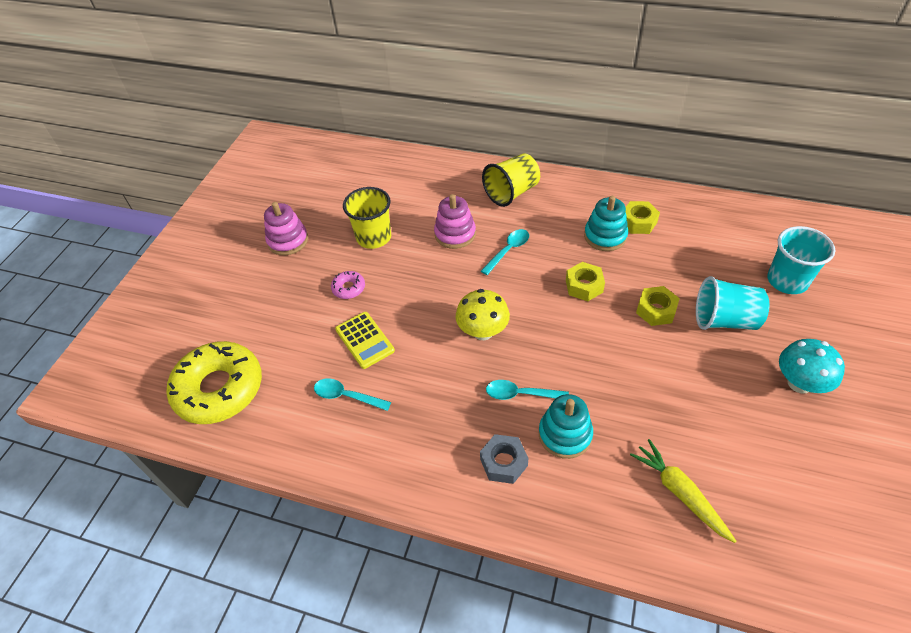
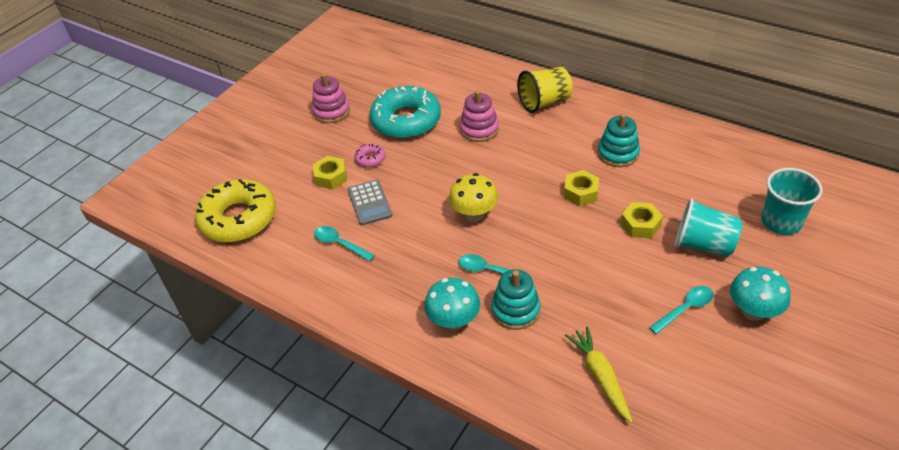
camera: 15 degrees right, 5 degrees down
(365, 340) = (370, 203): yellow calculator -> grey calculator
(374, 237) = (406, 121): yellow cup -> turquoise donut
(503, 462) = (454, 321): grey nut -> turquoise mushroom
(508, 251) = (522, 151): turquoise spoon -> turquoise spoon (685, 309)
(638, 222) = (655, 147): yellow nut -> yellow nut (331, 177)

